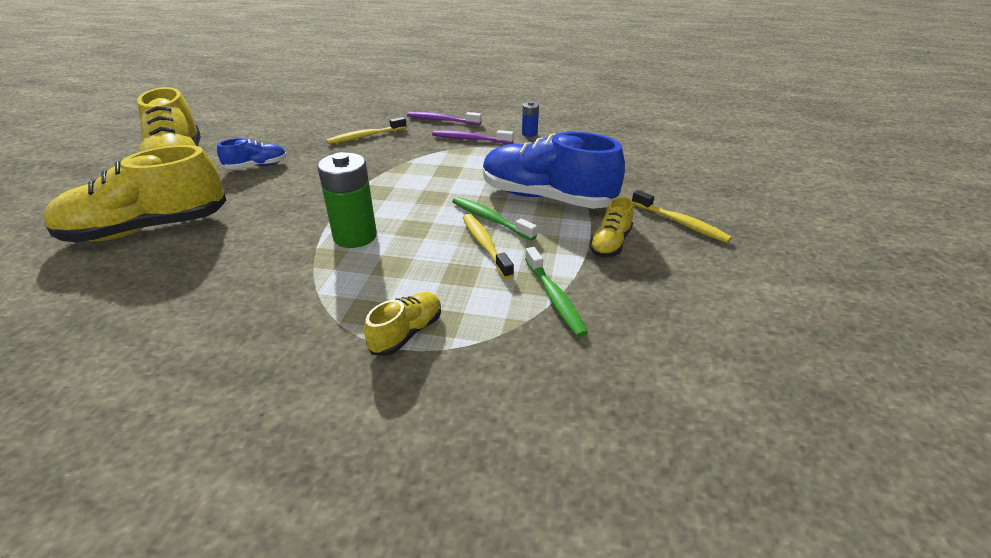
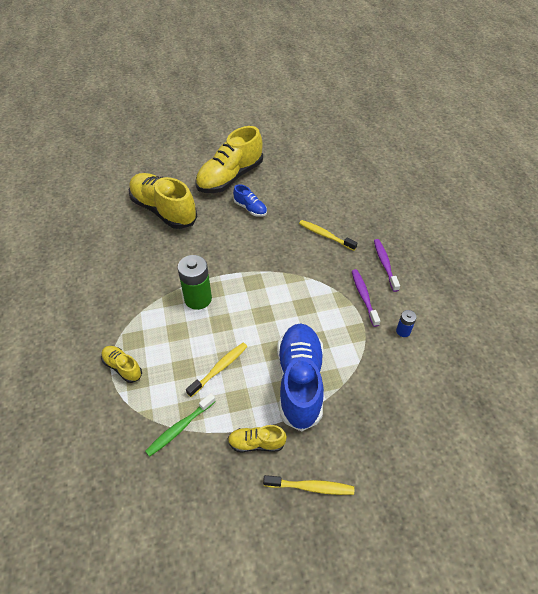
camera: 65 degrees right, 15 degrees up
(407, 333) = (122, 367): yellow shoe -> yellow shoe turned 150 degrees counterclockwise
(490, 219) = (252, 358): green toothbrush -> none
(681, 223) = (311, 487): yellow toothbrush -> yellow toothbrush turned 105 degrees counterclockwise

